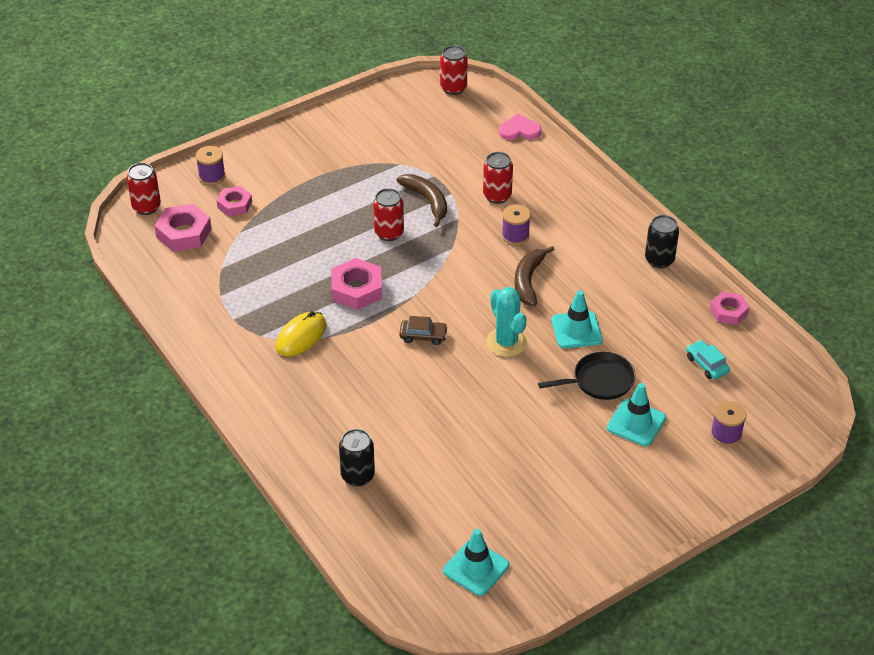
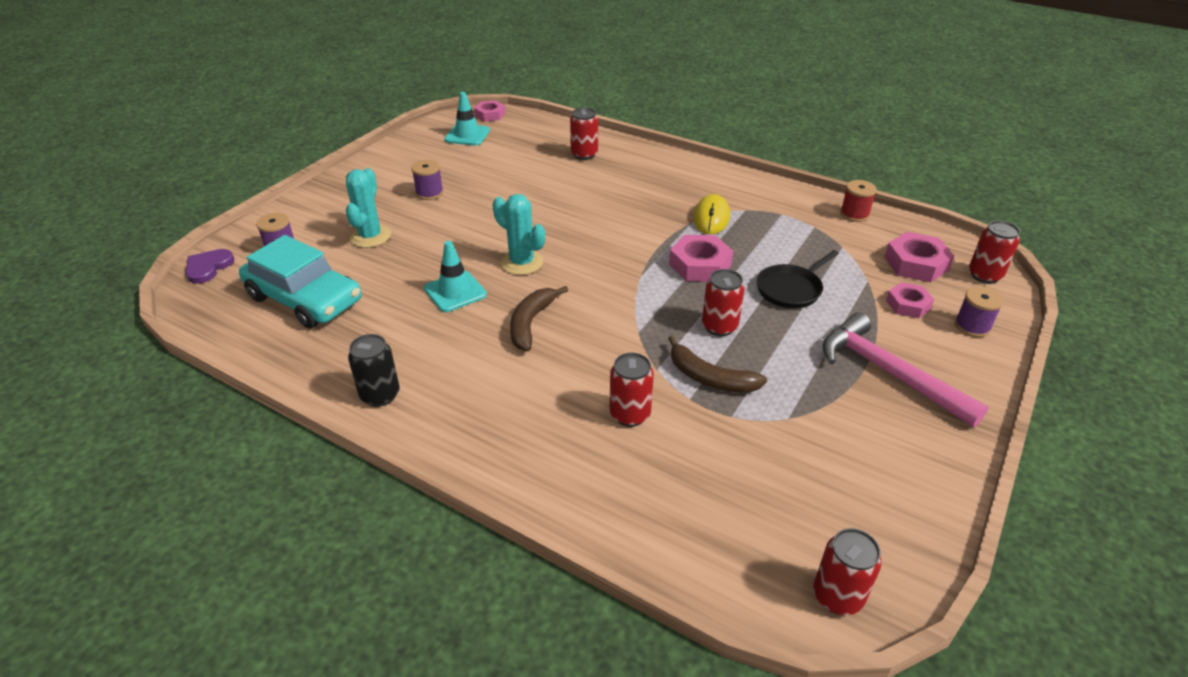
camera: 155 degrees right, 5 degrees down
(170, 296) = (854, 214): none -> red spool
(307, 168) = (888, 372): none -> pink hammer
(358, 476) = (584, 154): black can -> red can
(423, 336) = (604, 246): brown car -> none
(515, 236) = (574, 369): purple spool -> purple spool (429, 193)
(519, 130) = (669, 542): pink heart -> none
(528, 281) = (530, 323): brown banana -> brown banana turned 150 degrees counterclockwise
(600, 381) = (415, 257): black pan -> black pan (790, 289)
(636, 423) = (370, 236): turquoise traffic cone -> turquoise cactus
(707, 364) = (305, 299): turquoise car -> turquoise car, size x2.37
(729, 312) = (282, 358): pink nut -> pink nut (490, 115)
(796, 433) = (208, 267): none -> purple heart

